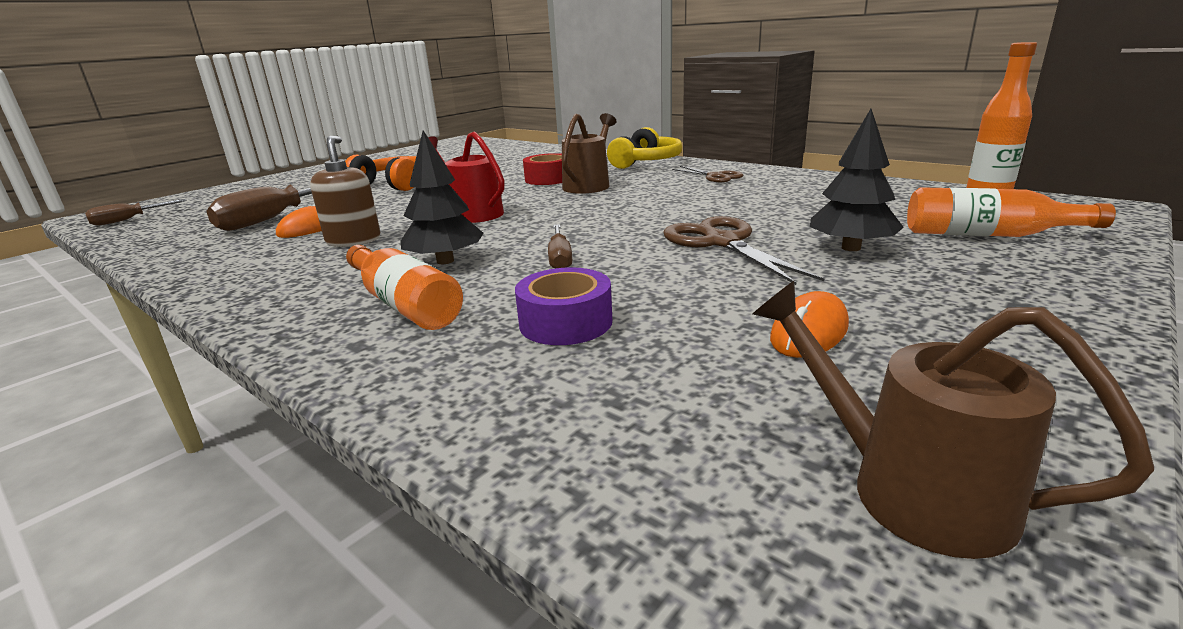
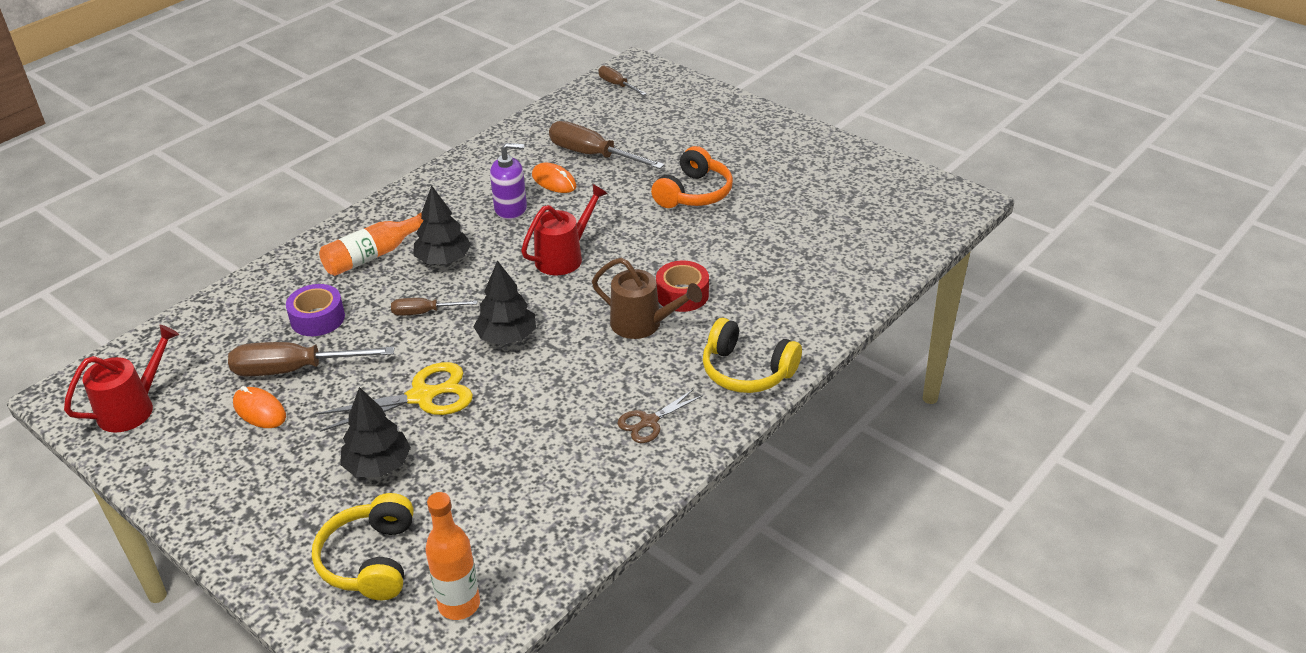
camera: 90 degrees right, 15 degrees up
(353, 240) = (511, 209): brown soap dispenser -> purple soap dispenser
(609, 221) = (507, 337): none -> black tree
(699, 321) = (294, 370): none -> brown screwdriver
(722, 243) = (422, 396): brown scissors -> yellow scissors
(908, 488) = (133, 408): brown watering can -> red watering can
(988, 235) = (370, 560): orange bottle -> yellow headphones

